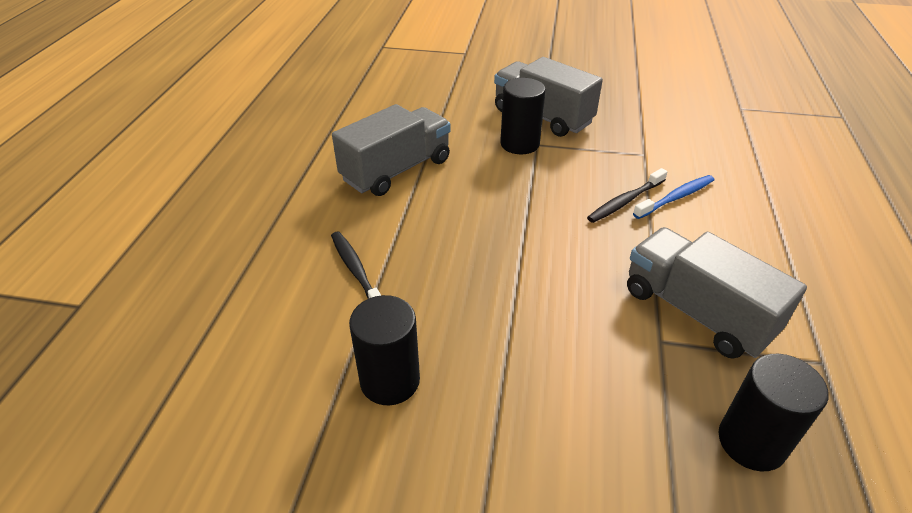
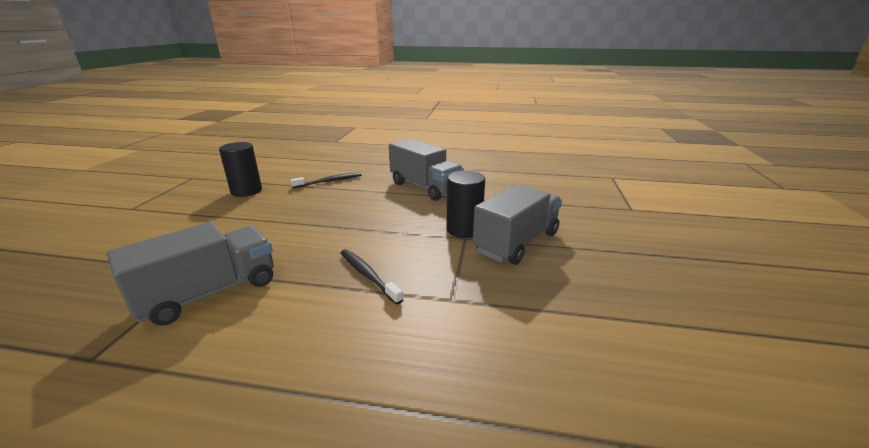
camera: 90 degrees right, 15 degrees down
(676, 197) = (366, 309): blue toothbrush -> none
(751, 442) = (83, 295): black cylinder -> none

